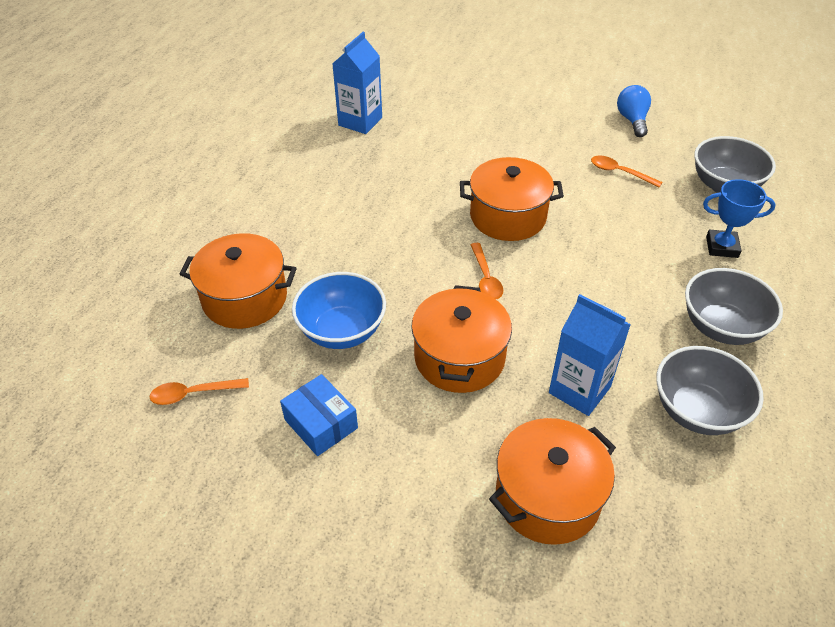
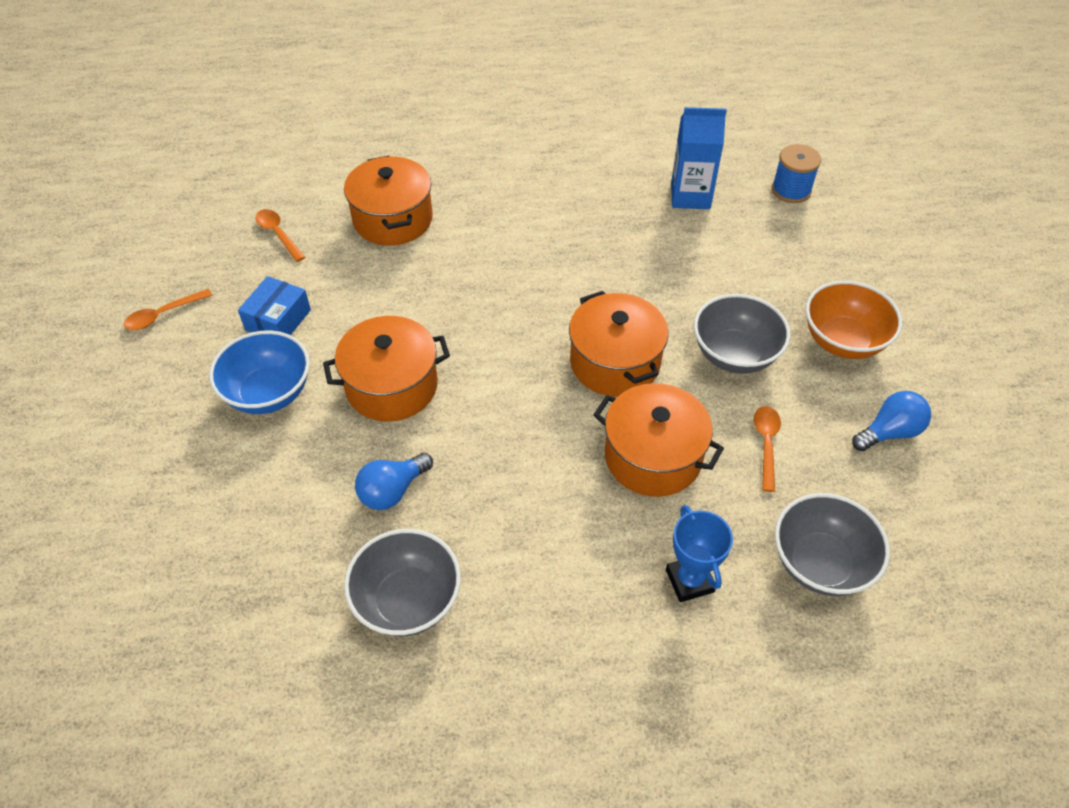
camera: 65 degrees right, 5 degrees up
(342, 331) = (385, 294): blue bowl -> blue bowl (269, 393)
(392, 77) = (791, 190): none -> blue spool
(486, 278) = (508, 373): orange spoon -> orange spoon (163, 315)
(547, 109) = (843, 341): none -> orange bowl
(547, 497) = (257, 498): orange pot -> orange pot (653, 457)
(579, 390) = (392, 491): blue carton -> blue light bulb
(721, 327) = (545, 603): grey bowl -> grey bowl (734, 355)

